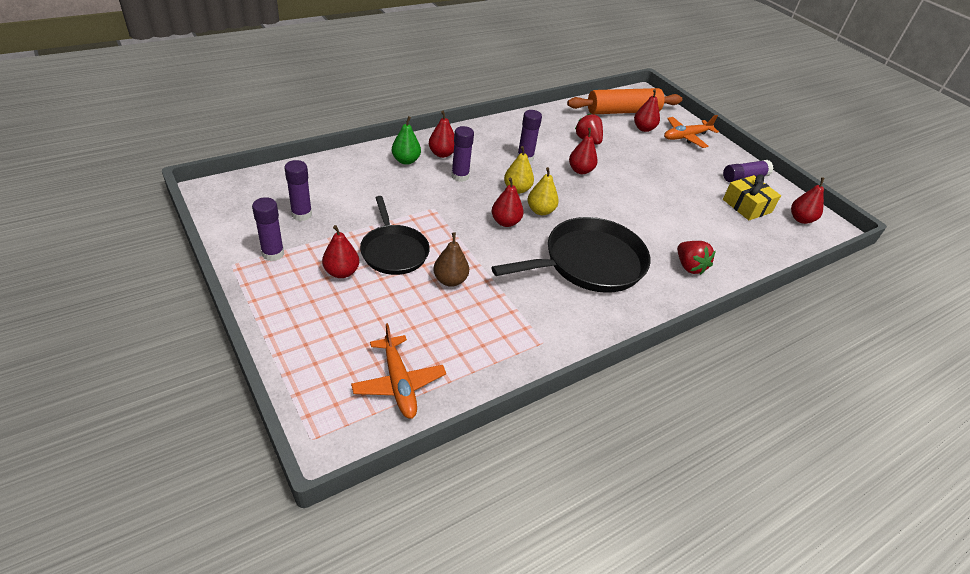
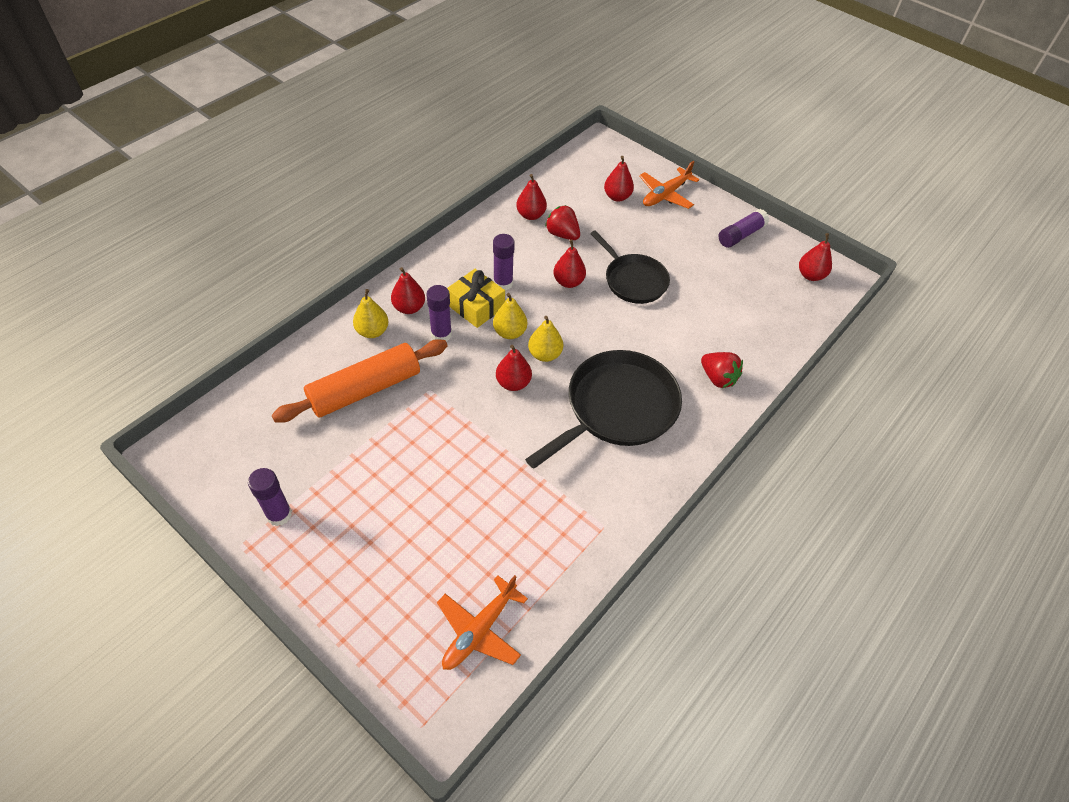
camera: 15 degrees left, 10 degrees up
(301, 214) = (287, 449): purple glue stick -> none
(341, 272) = (364, 512): red pear -> red pear (531, 215)
(394, 251) = (409, 465): black pan -> black pan (633, 280)
(398, 383) = (479, 630): orange plane -> orange plane turned 75 degrees clockwise
(406, 160) = (372, 331): green pear -> yellow pear
(450, 280) = (483, 482): brown pear -> none
(623, 111) = (587, 177): orange rolling pin -> orange rolling pin (365, 389)
(747, 206) = (753, 275): yellow gift -> yellow gift (476, 306)

